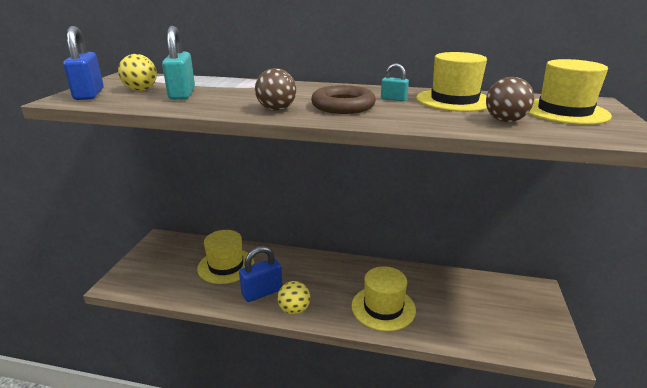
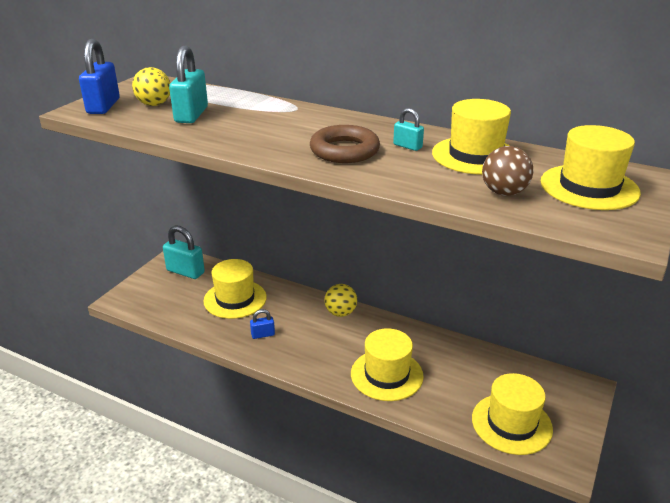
camera: 15 degrees right, 5 degrees up
(172, 249) = (185, 271): none -> turquoise padlock
(262, 292) = (263, 335): blue padlock -> blue padlock, size x0.53
(276, 109) = (272, 148): brown ball -> none
(294, 310) = (289, 359): yellow ball -> yellow ball (340, 313)
(502, 329) = (511, 423): none -> yellow hat

